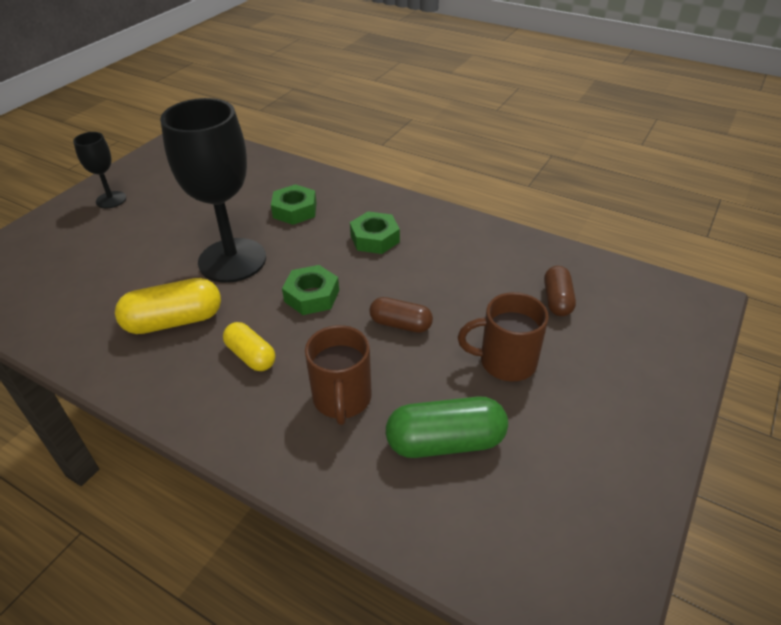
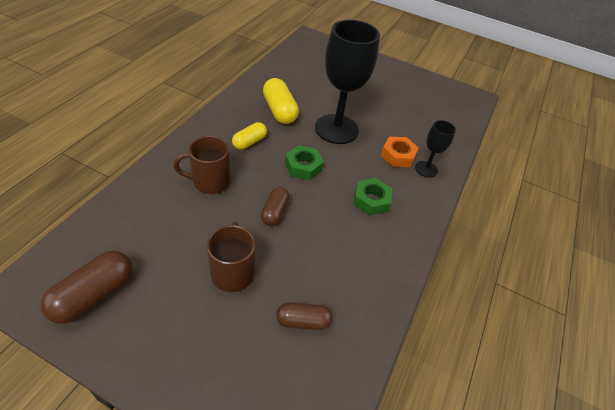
camera: 80 degrees right, 5 degrees up
(111, 200) = (390, 75): black goblet -> black goblet (426, 169)
(295, 210) = (398, 156): green nut -> orange nut
(445, 442) = (167, 230): green capsule -> none
(575, 513) = (94, 295): none -> brown capsule

